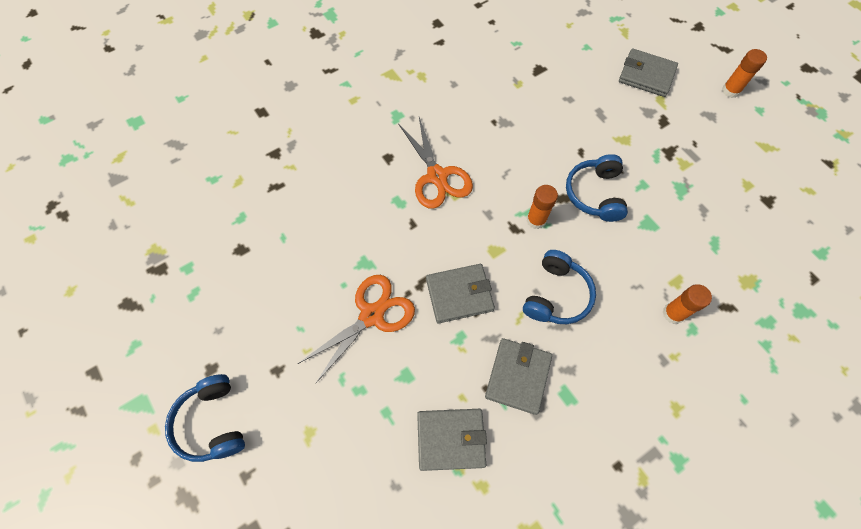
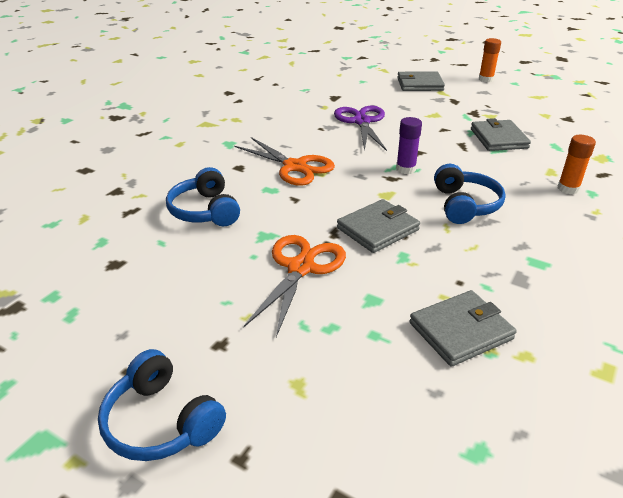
camera: 25 degrees left, 30 degrees down
(518, 376) = (482, 264): grey wallet -> grey wallet (498, 138)
(536, 220) = (405, 169): orange glue stick -> purple glue stick
(541, 125) = (361, 121): none -> purple scissors
(595, 194) = (440, 144): blue headphones -> blue headphones (205, 211)

